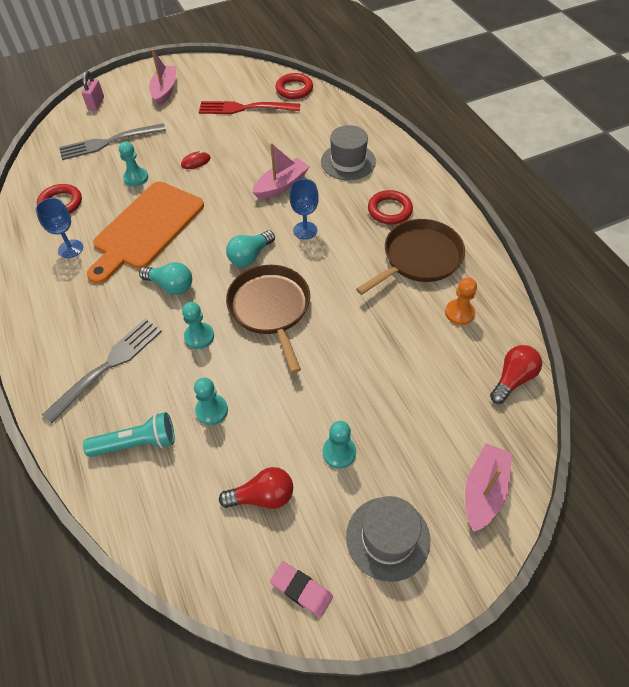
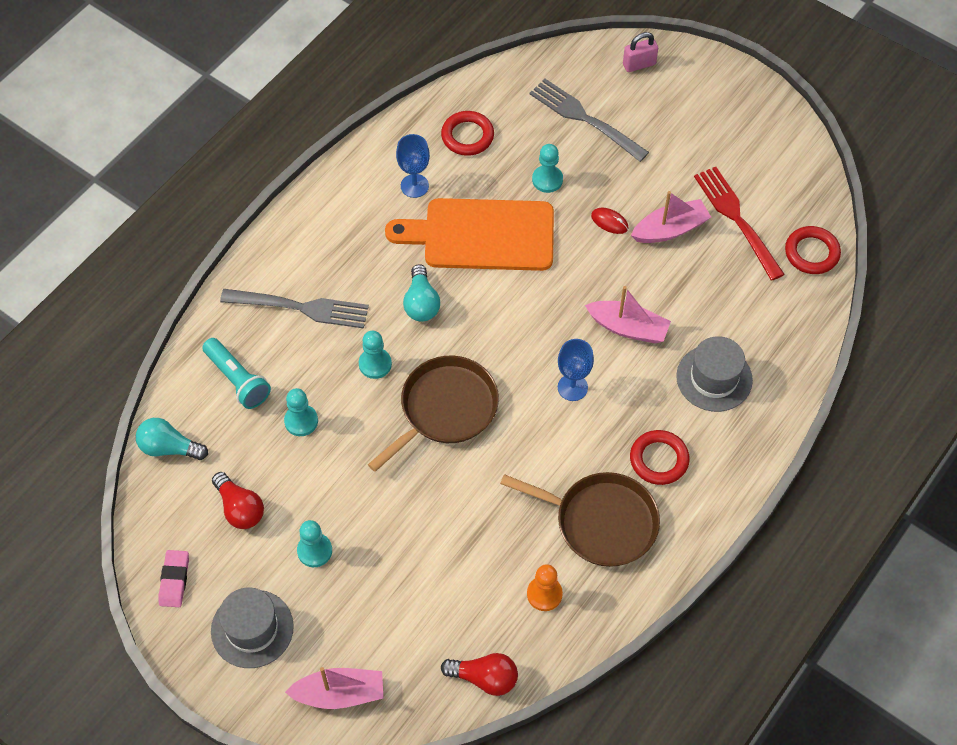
camera: 60 degrees right, 5 degrees up
(165, 90) = (710, 117): pink boat -> pink boat (670, 229)
(250, 256) = (503, 353): turquoise light bulb -> turquoise light bulb (169, 448)

